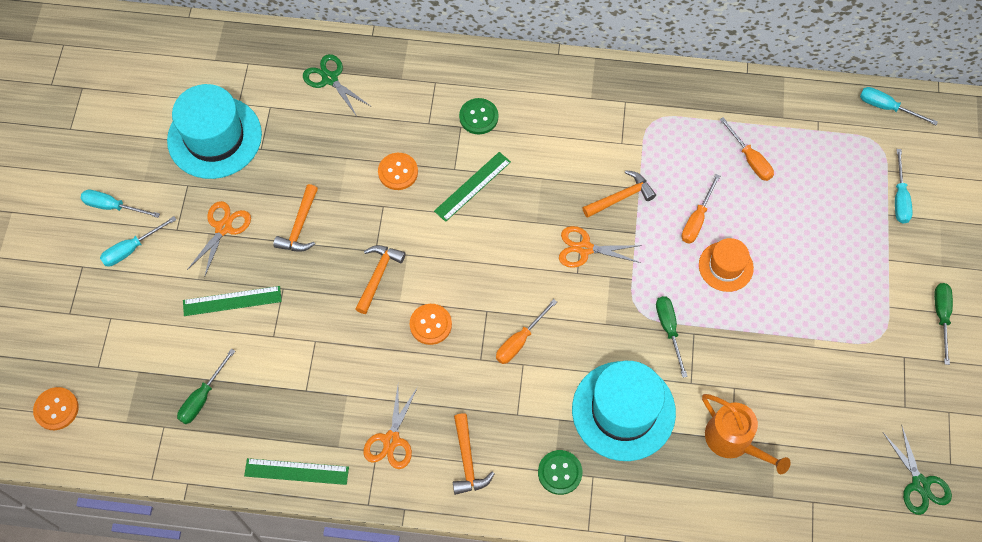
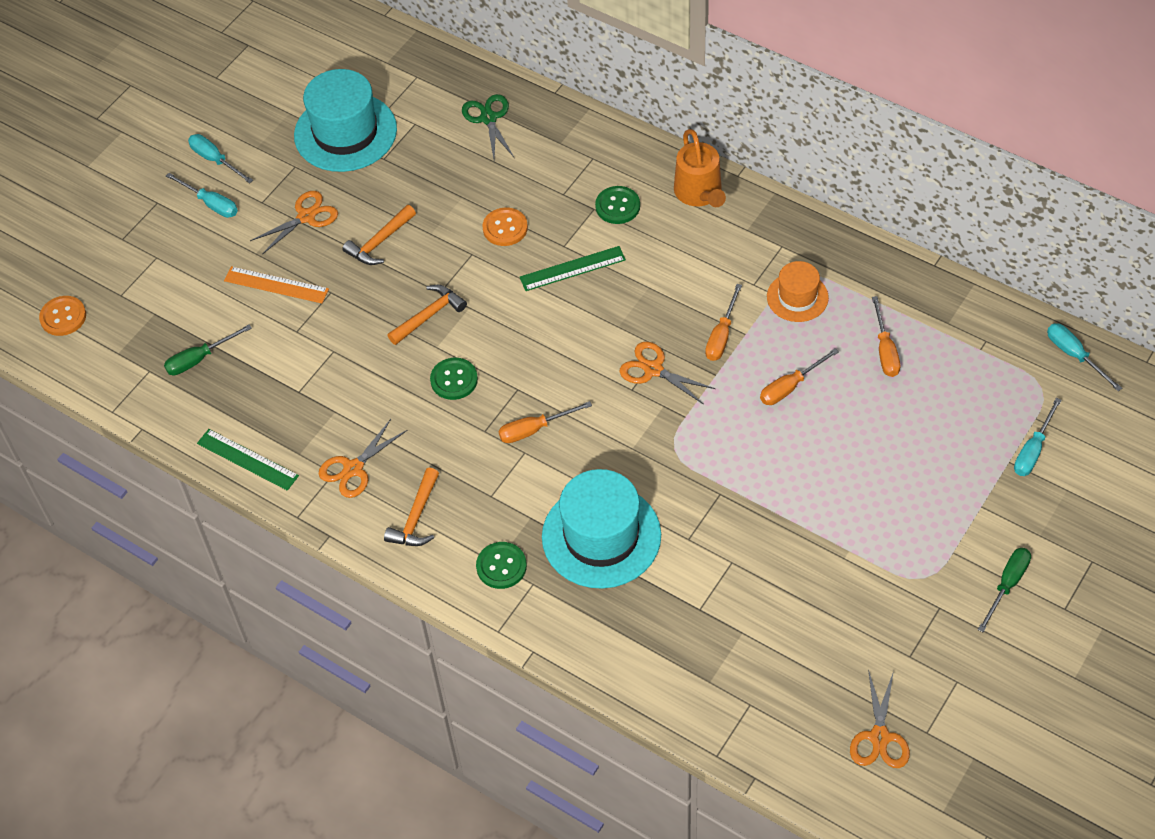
camera: 30 degrees right, 10 degrees down
(132, 249) = (211, 204): turquoise screwdriver -> turquoise screwdriver turned 135 degrees counterclockwise
(232, 301) = (276, 285): green ruler -> orange ruler
(430, 325) = (454, 380): orange button -> green button
(621, 197) = (721, 335): orange hammer -> orange screwdriver
(669, 330) = (695, 479): green screwdriver -> none
(725, 266) = (794, 443): orange hat -> orange hat (797, 297)
(733, 440) = (700, 611): orange watering can -> orange watering can (699, 193)
(920, 484) = (879, 737): green scissors -> orange scissors

